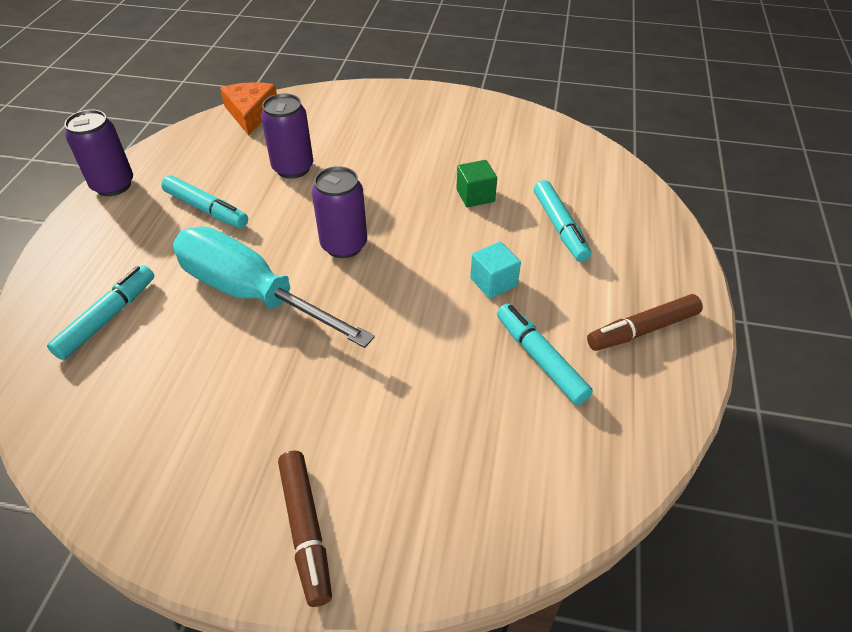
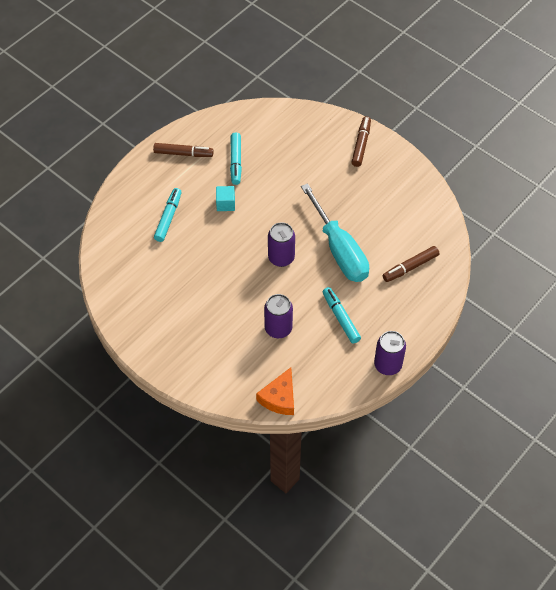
camera: 150 degrees left, 10 degrees up
(108, 318) = (410, 267): turquoise marker -> brown marker
(475, 196) = (193, 258): green cube -> none

